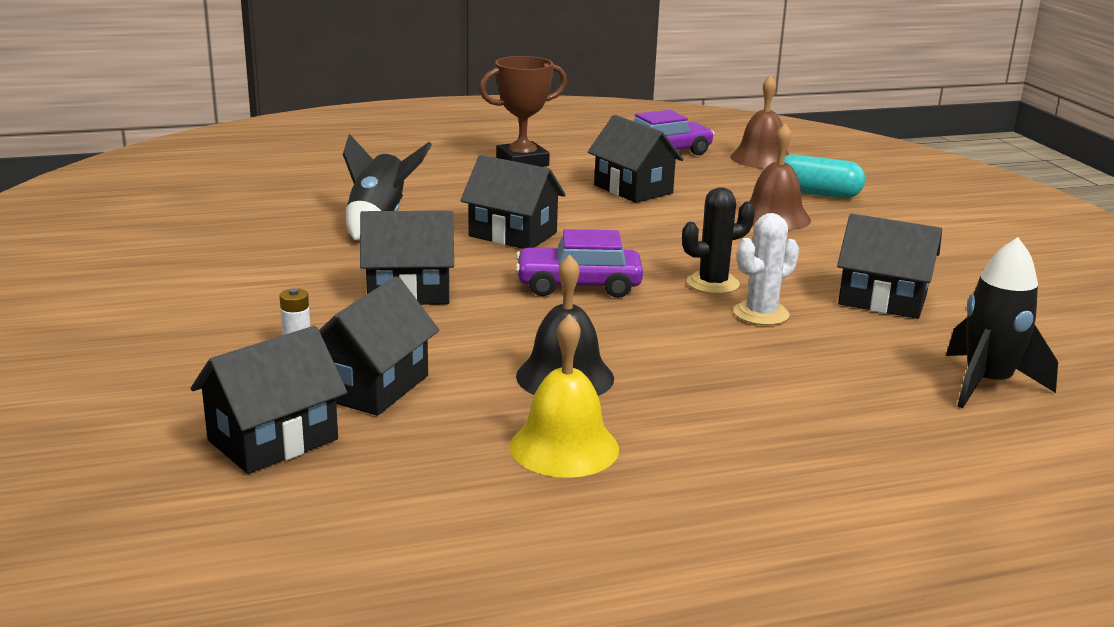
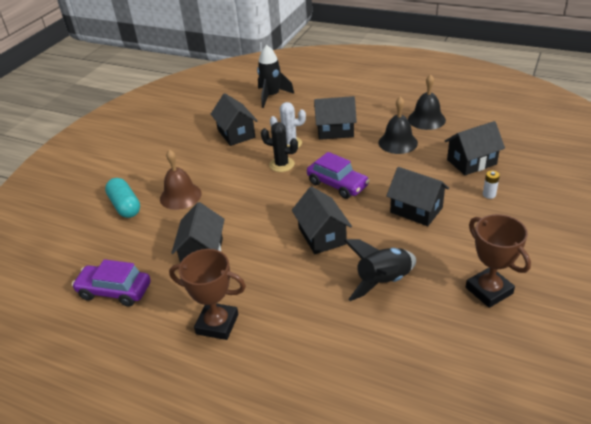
camera: 135 degrees left, 15 degrees up
(230, 247) = (489, 290): none -> brown trophy
(273, 440) = (520, 152): black house -> black house (335, 131)
(564, 447) = (426, 119): yellow bell -> black bell
(761, 158) = (80, 254): brown bell -> none

